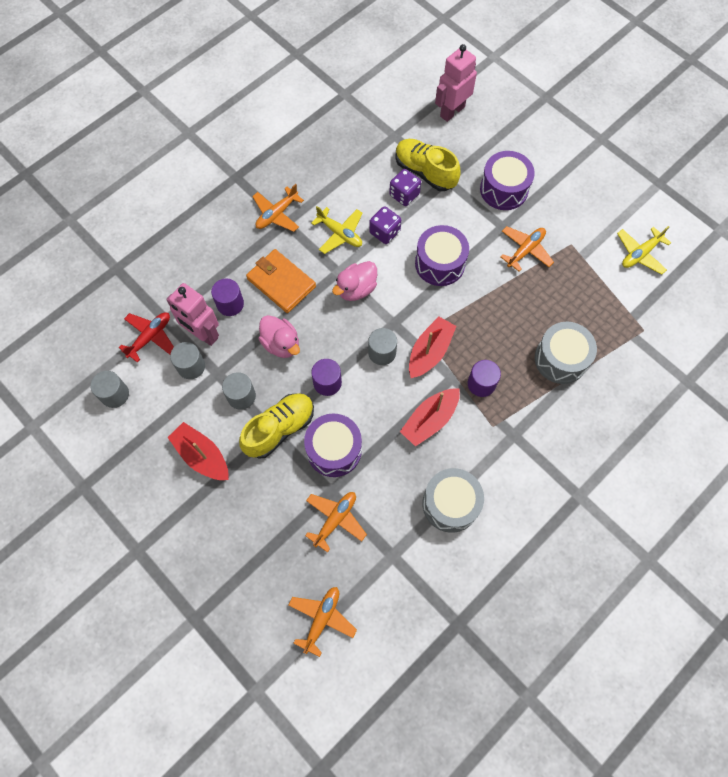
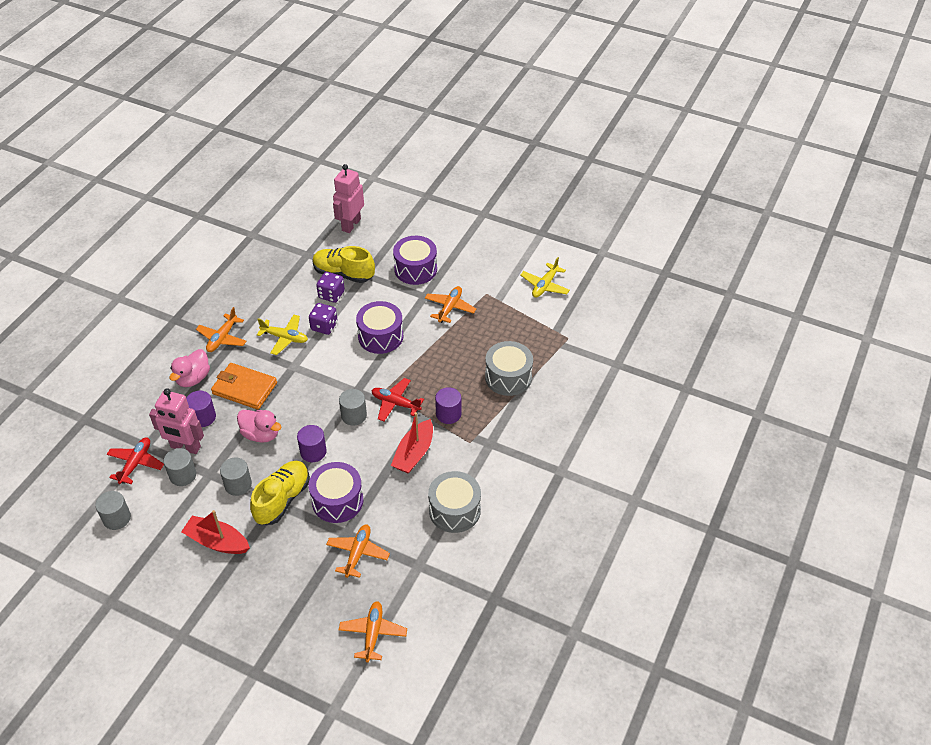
camera: 20 degrees left, 20 degrees down
(356, 289) = (314, 375): pink duck -> pink duck (193, 378)
(429, 352) = (395, 403): red boat -> red plane

